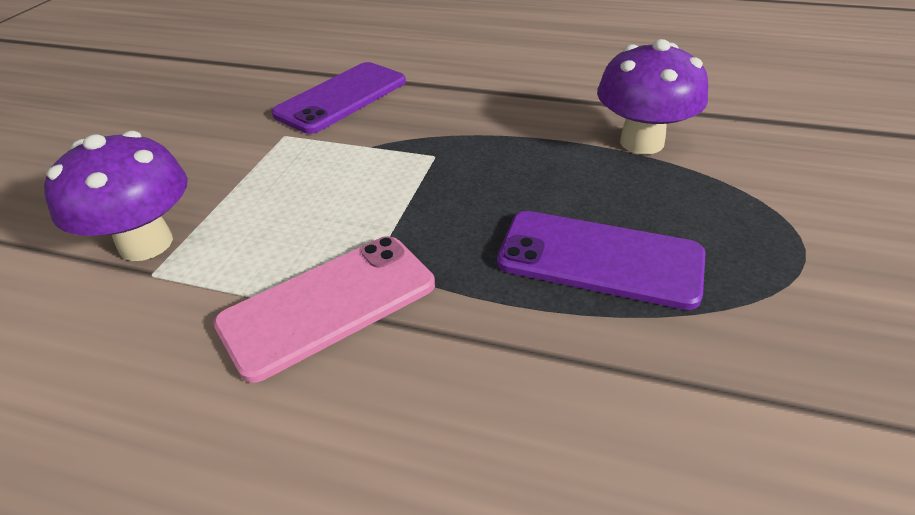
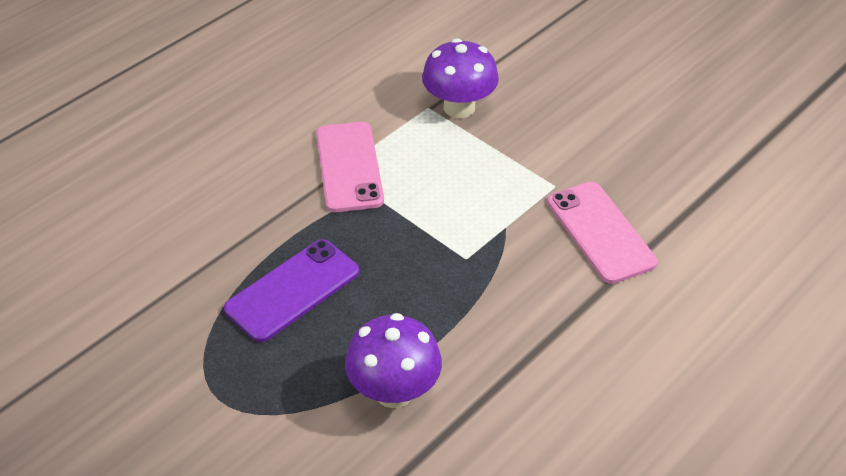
camera: 115 degrees right, 5 degrees up
(342, 98) = (600, 232): purple phone -> pink phone

